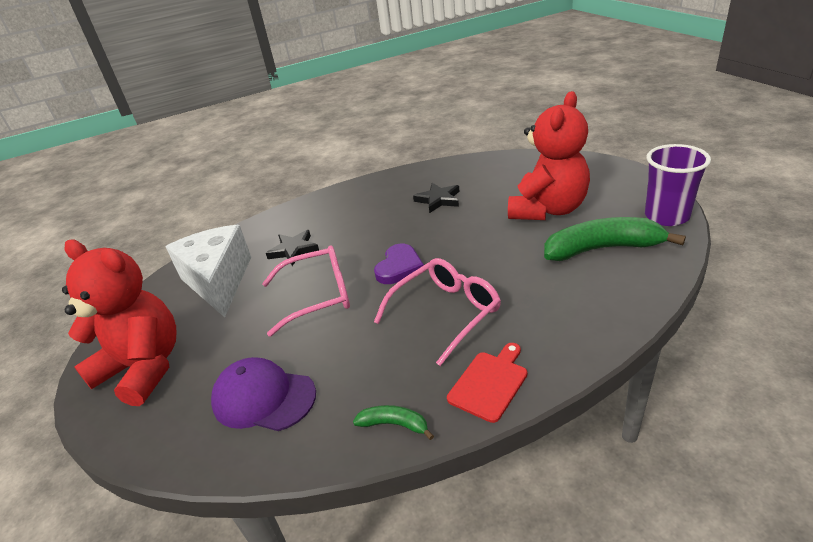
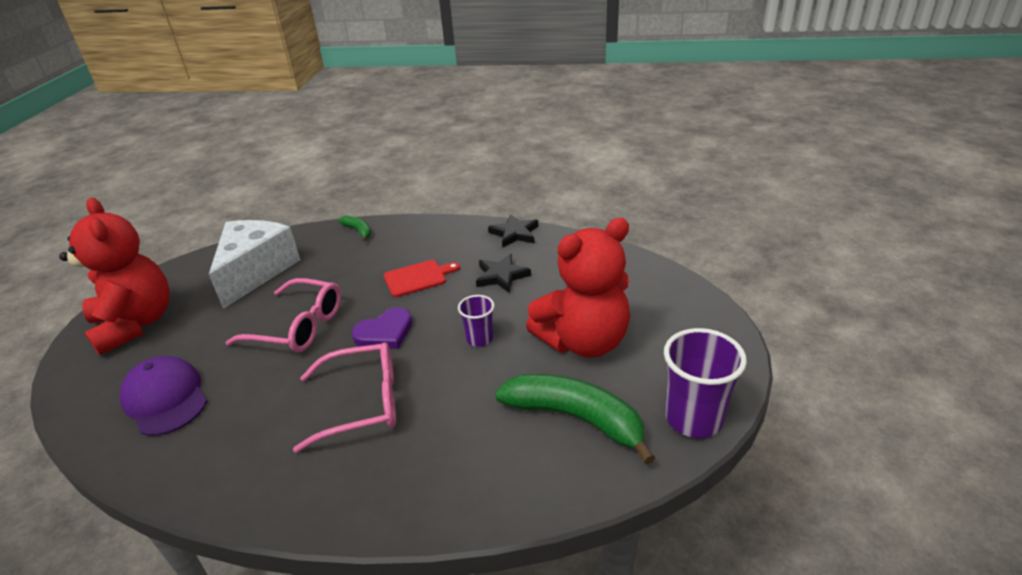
camera: 30 degrees right, 0 degrees up
(294, 250) = (334, 269): black star -> black star (514, 233)
(394, 424) = (208, 483): green banana -> green banana (358, 231)
(476, 239) = (479, 339): none -> purple cup
(490, 383) = (309, 495): red cutting board -> red cutting board (418, 278)

